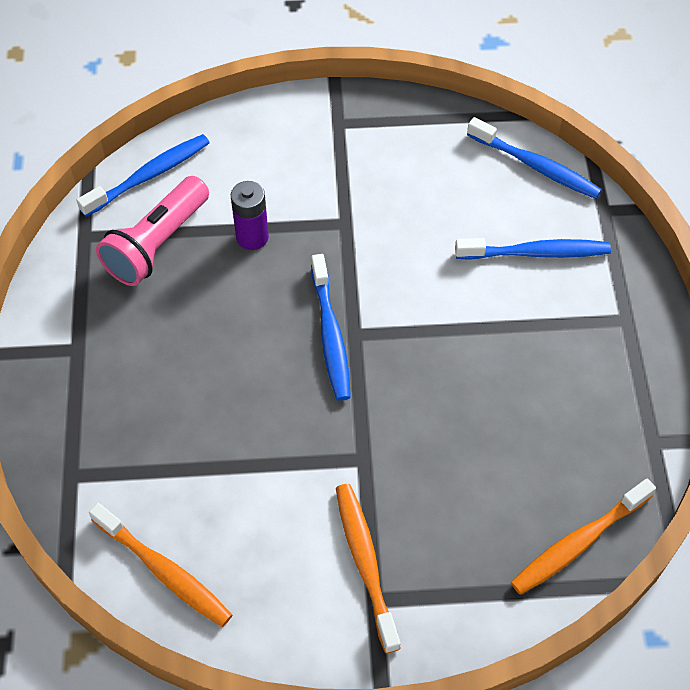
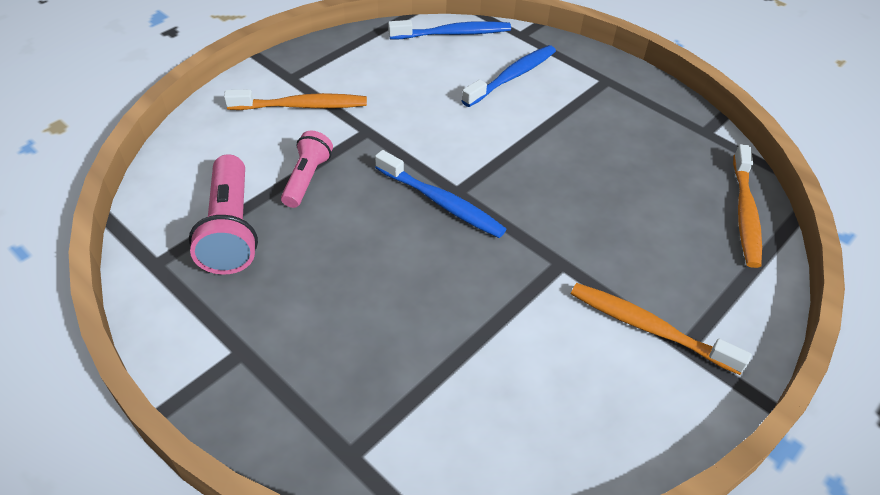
camera: 45 degrees left, 10 degrees down
(149, 176) = (170, 189): blue toothbrush -> none
(164, 571) = (519, 462): orange toothbrush -> orange toothbrush (301, 106)
(252, 237) = (307, 178): purple battery -> pink flashlight

